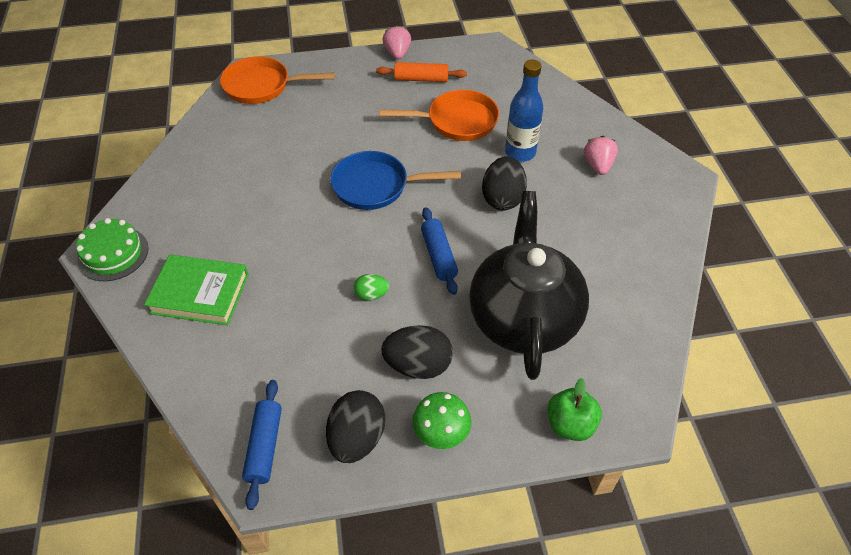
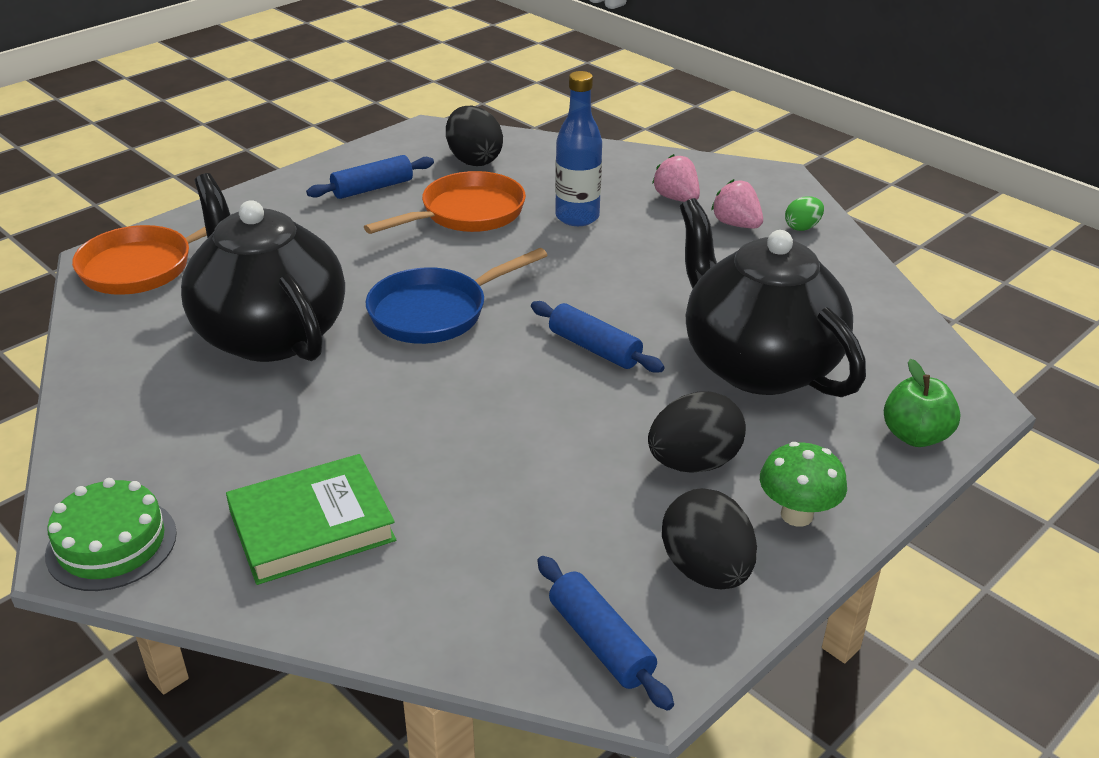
camera: 35 degrees left, 15 degrees down
(282, 160) = (270, 333): none -> black teapot
(371, 295) = (556, 421): green egg -> green egg (802, 227)
(397, 53) = (310, 173): pink strawberry -> pink strawberry (736, 224)
(421, 79) = (372, 188): orange rolling pin -> blue rolling pin
(502, 198) = (606, 266): black egg -> black egg (474, 160)

